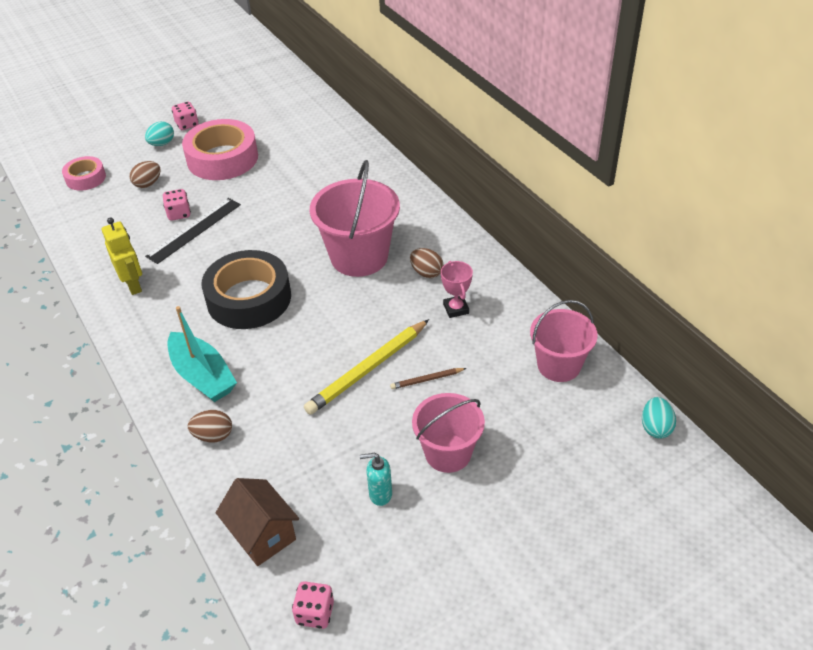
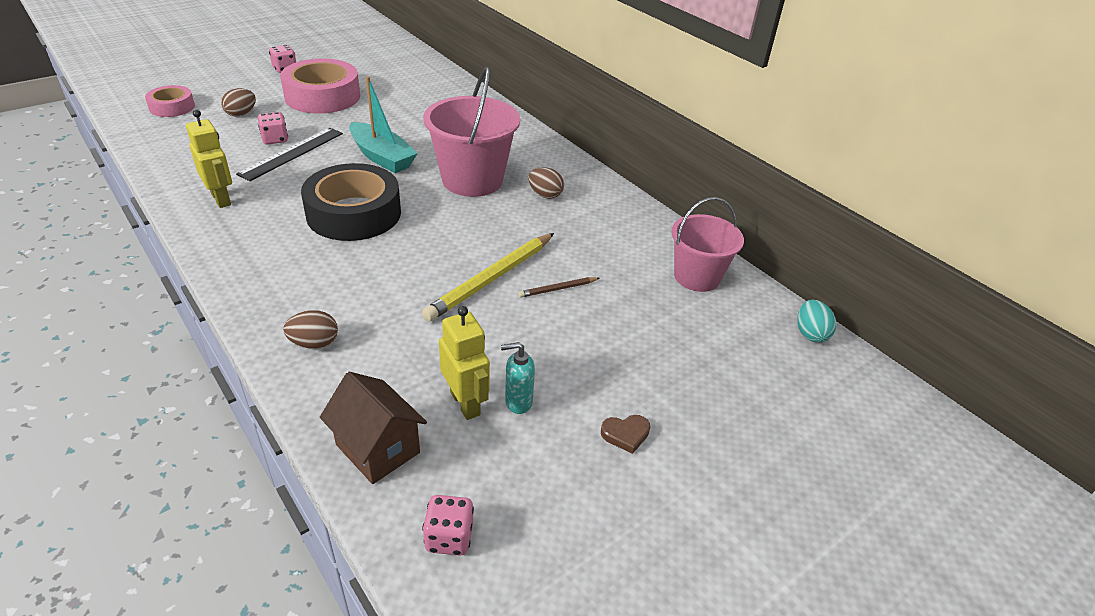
camera: 10 degrees left, 5 degrees down
(162, 144) = (257, 83): turquoise egg -> none
(202, 376) = (301, 284): turquoise boat -> turquoise boat (382, 157)
(336, 494) = (465, 403): none -> yellow robot
(448, 453) = (591, 359): pink bucket -> none
(456, 309) = (580, 226): pink trophy -> none
(468, 527) = (625, 434): none -> brown heart

